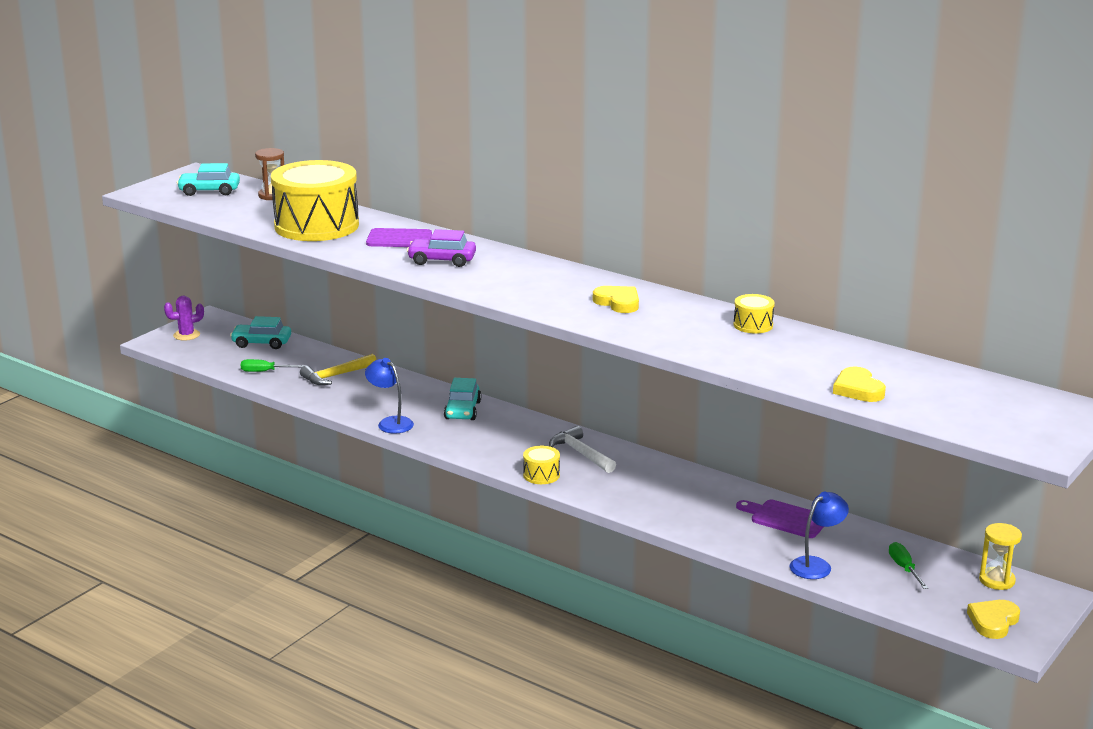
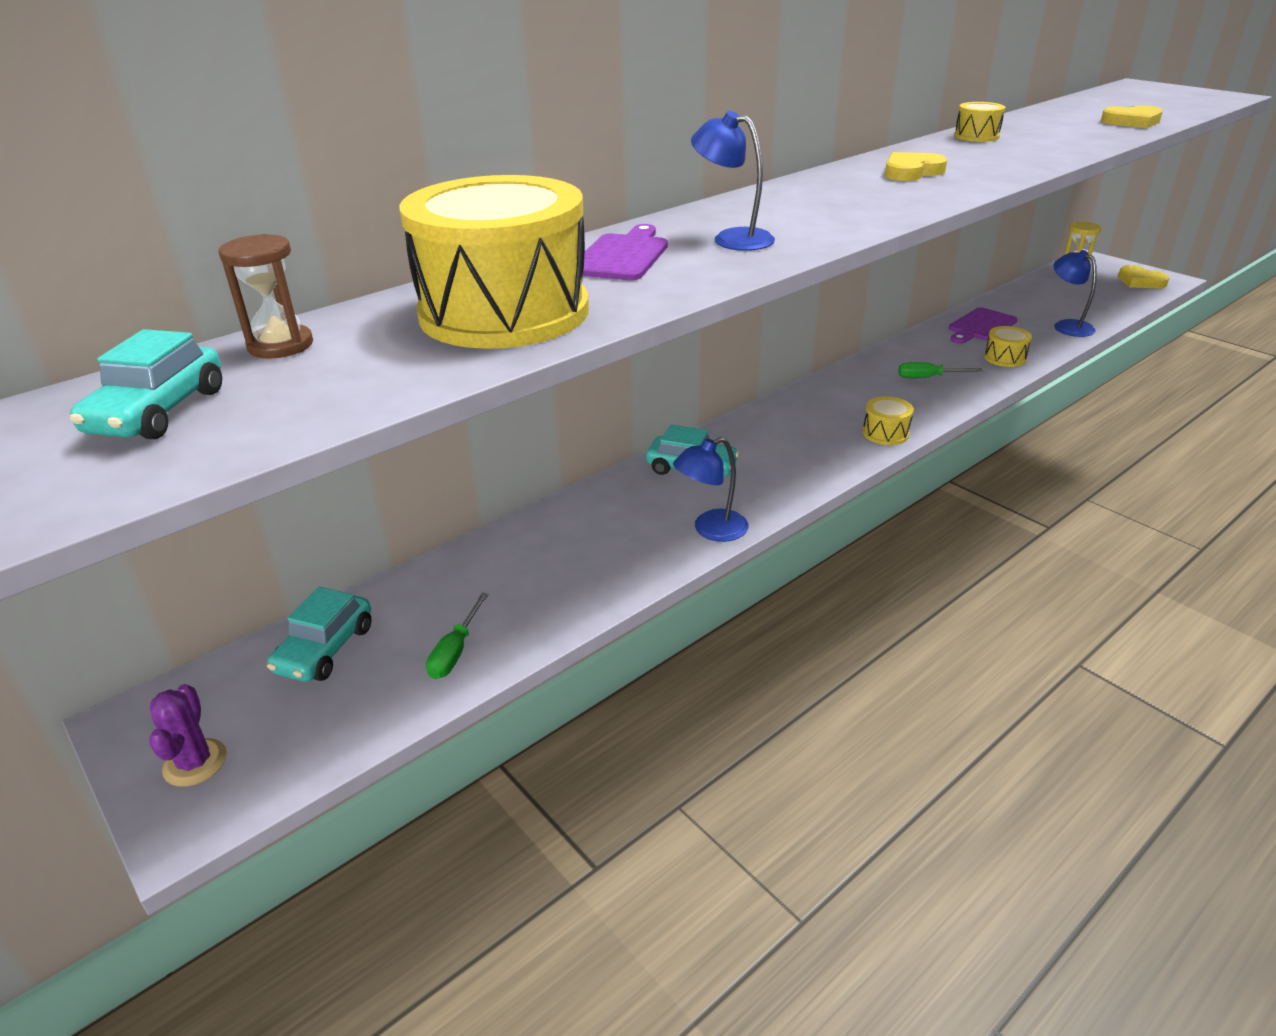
camera: 75 degrees left, 10 degrees up
(336, 376) = (520, 570): yellow hammer -> none
(442, 260) = (732, 238): purple car -> blue lamp
(581, 453) = (832, 404): white hammer -> none
(714, 528) = (1004, 358): none -> yellow drum
(904, 568) = (1063, 296): green screwdriver -> green screwdriver (928, 377)

